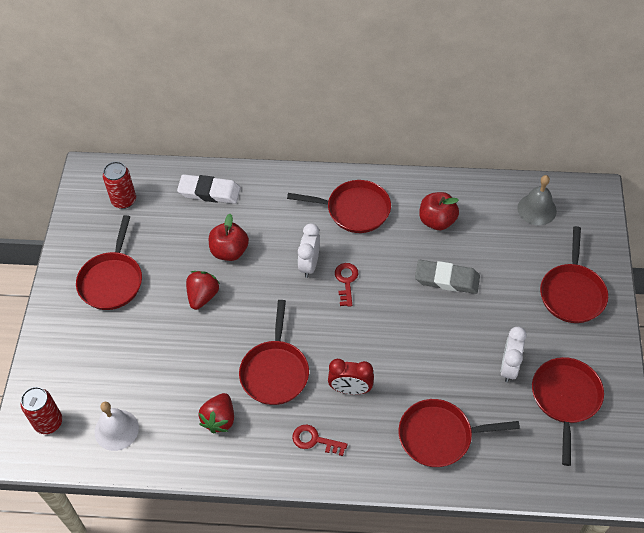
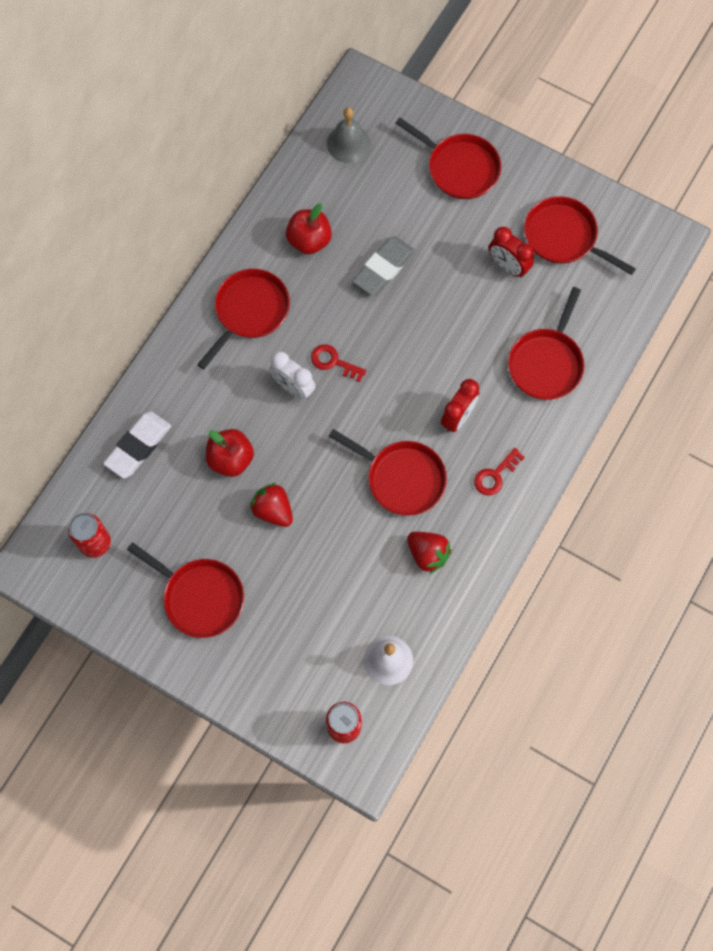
camera: 65 degrees left, 15 degrees up
(508, 367) = (508, 266): white clock -> red clock

